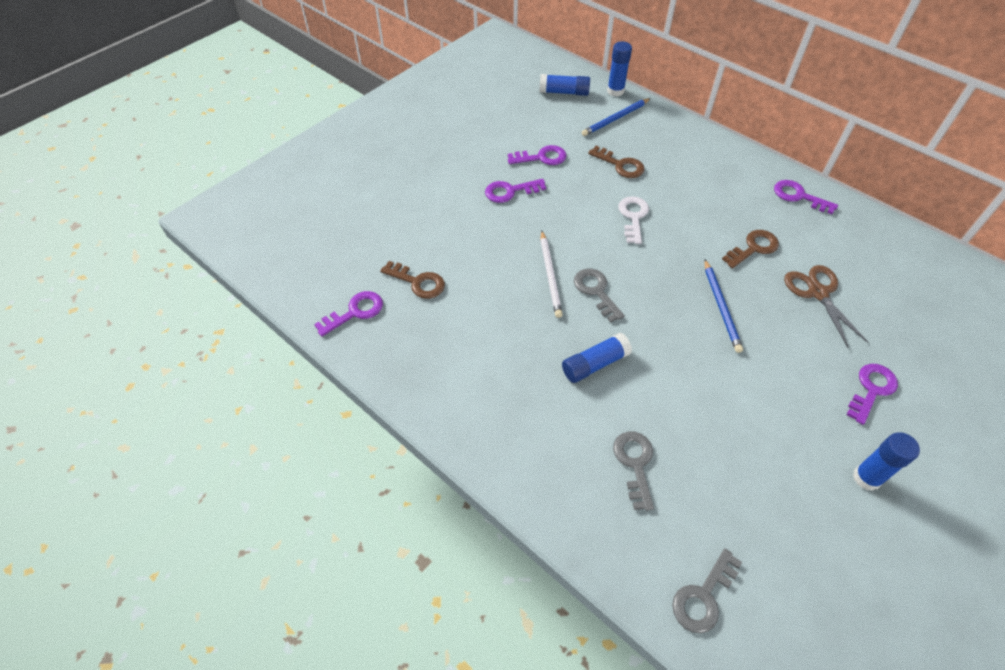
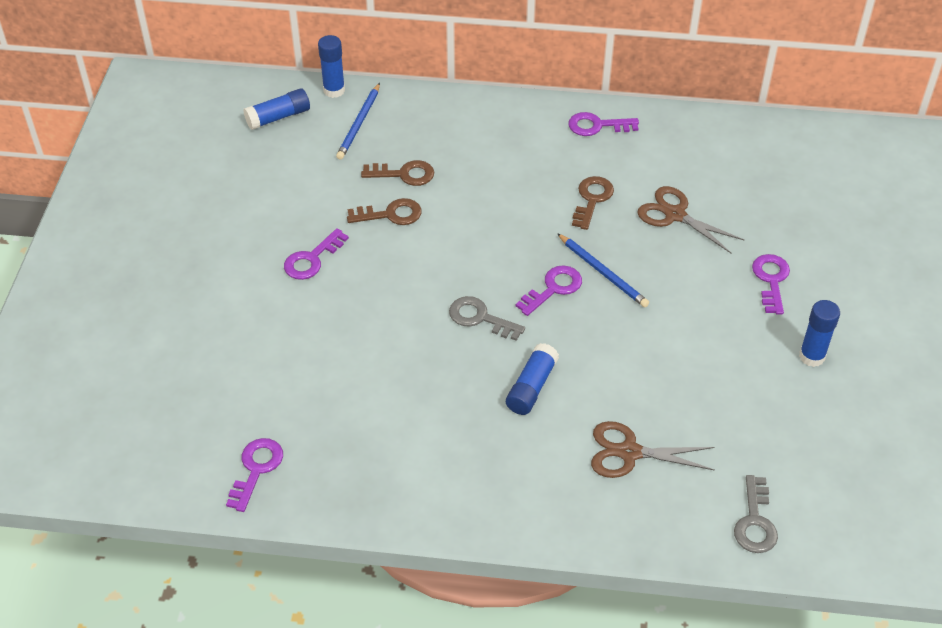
camera: 35 degrees left, 5 degrees down
(418, 282) = (296, 404): brown key -> brown key (391, 214)
(542, 157) = (315, 205): purple key -> purple key (553, 288)
(550, 275) = (424, 326): white pencil -> none
(633, 217) = (458, 224): white key -> none
(634, 463) = (629, 452): grey key -> brown scissors

